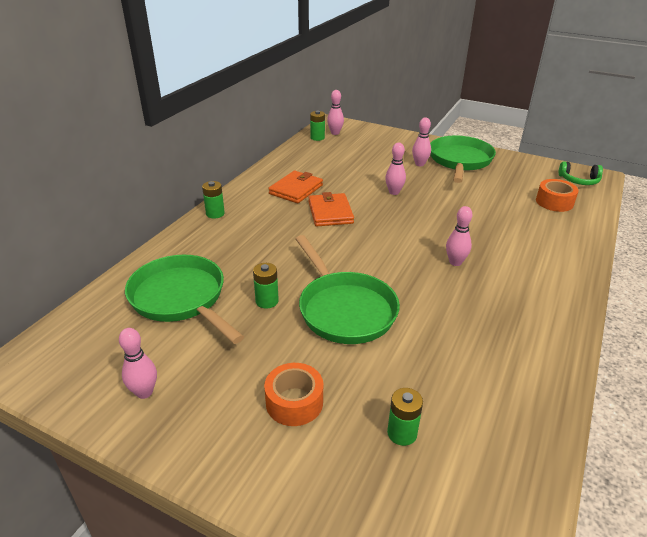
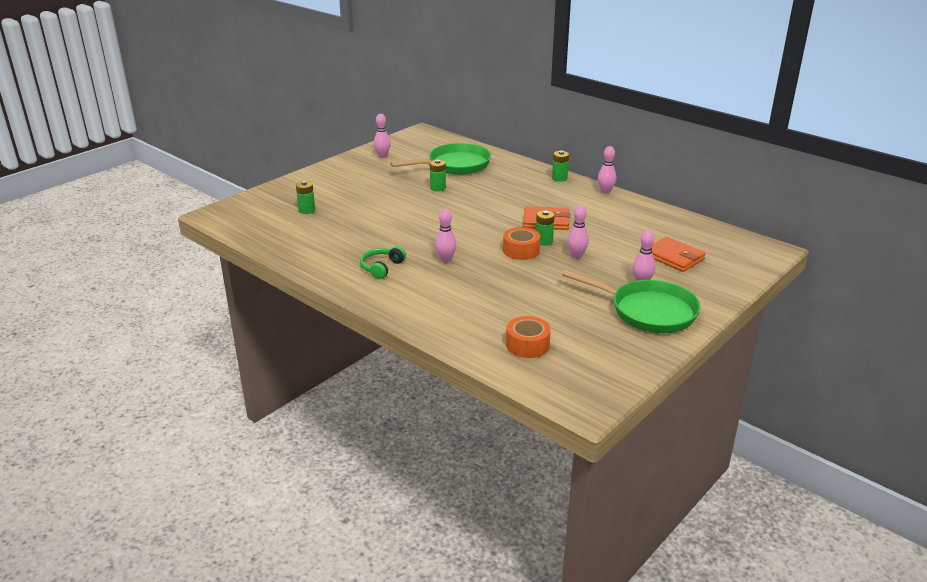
camera: 105 degrees right, 5 degrees down
(294, 402) = (348, 188): orange tape -> orange tape (521, 250)
(296, 189) = (594, 211): orange wallet -> orange wallet (674, 257)
(317, 138) = (720, 235): green battery -> green battery (544, 241)
(335, 133) = (736, 247): pink bowling pin -> pink bowling pin (605, 192)
(344, 309) = (414, 209): green pan -> none
(579, 180) = (577, 385): green headphones -> green headphones (382, 268)

